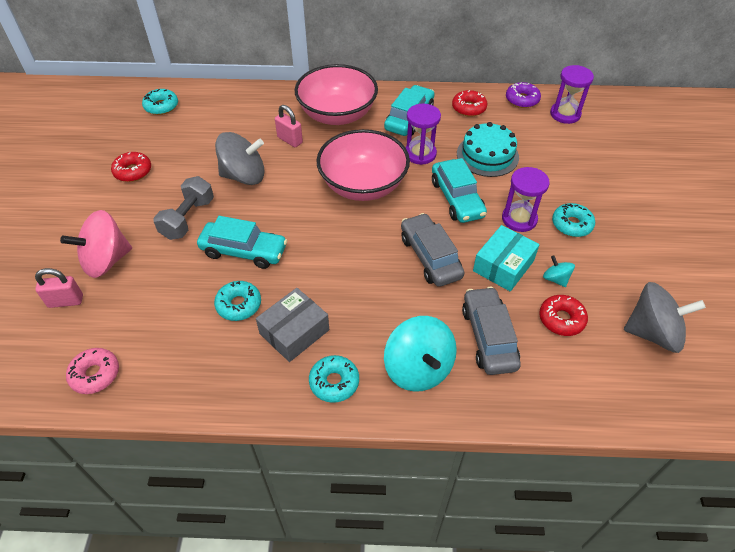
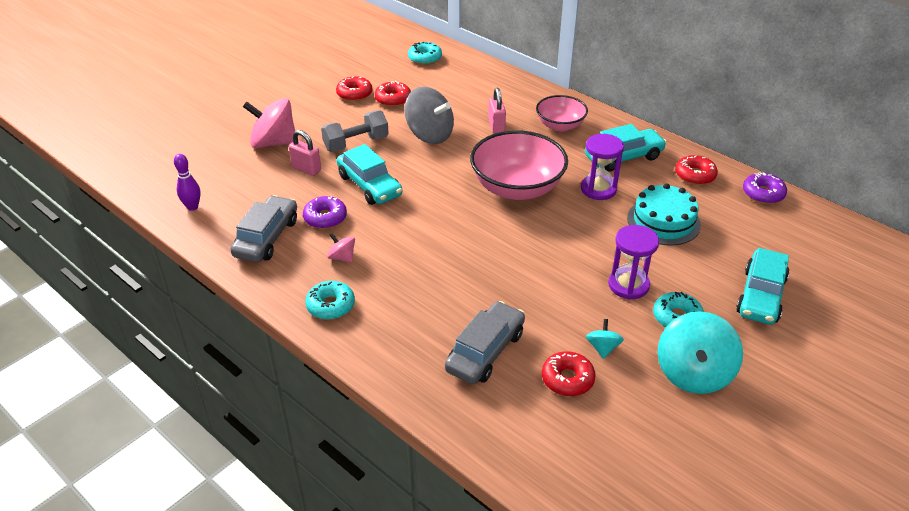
camera: 40 degrees right, 10 degrees down
(66, 301) = (223, 154): pink padlock -> pink padlock (306, 169)
(95, 374) = (192, 207): pink donut -> purple bowling pin
(175, 159) = (393, 99): none -> red donut
(239, 305) = (325, 218): turquoise donut -> purple donut
(294, 332) = (342, 257): grey box -> pink spinning top
(337, 115) = (560, 125): pink bowl -> pink bowl, size x0.59
(418, 368) = (401, 336): turquoise spinning top -> turquoise spinning top (693, 373)
(430, 257) = (509, 268): grey car -> grey car (267, 238)
(457, 198) = (588, 239): turquoise car -> turquoise car (760, 296)
(503, 266) = (566, 310): turquoise box -> none
(565, 114) = (796, 227): purple hourglass -> none
(652, 332) = (644, 443): grey spinning top -> none

